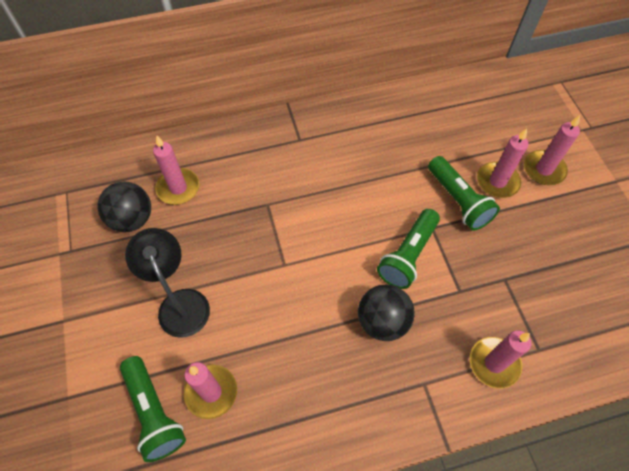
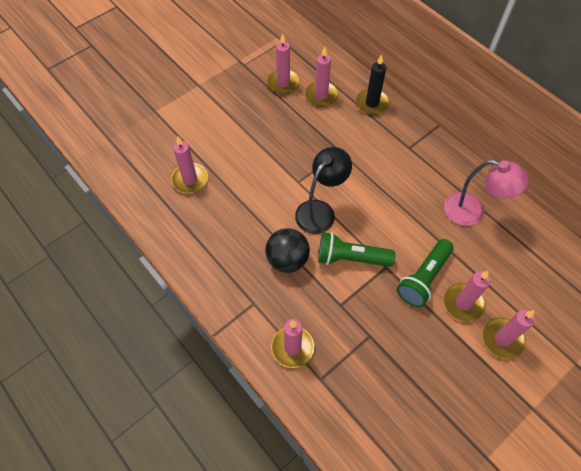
camera: 65 degrees right, 0 degrees up
(132, 219) = (283, 83): black ball -> pink candle
(154, 412) = (165, 156): green flashlight -> none
(180, 303) = (239, 136): black lamp -> black lamp (320, 210)
(222, 145) = (372, 103): none -> black candle
(403, 126) = (472, 212): none -> pink lamp

